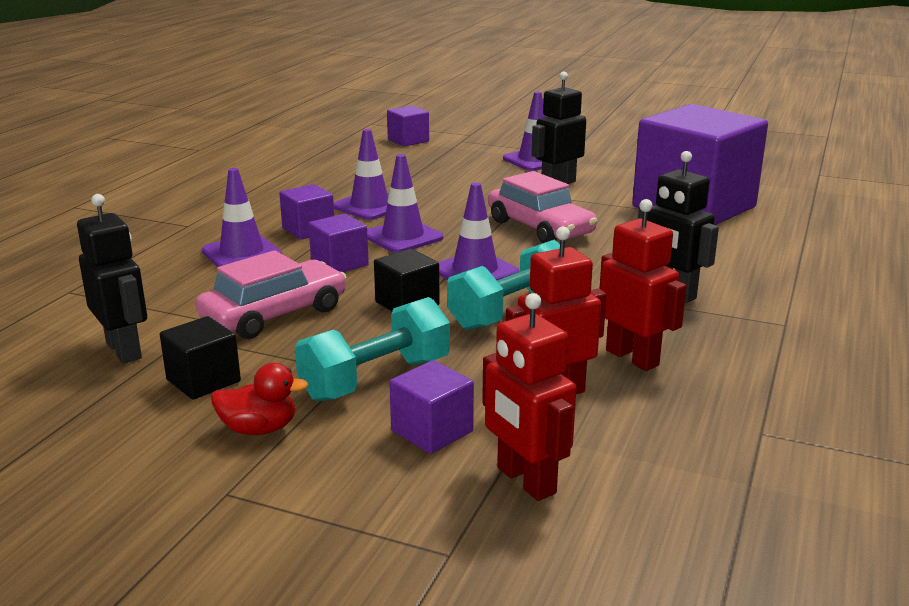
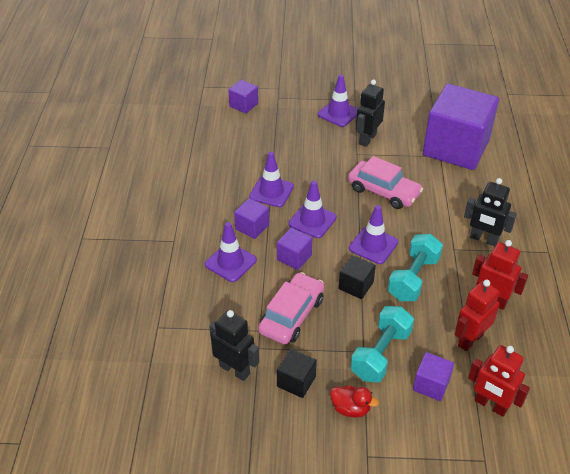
camera: 20 degrees left, 20 degrees up
(259, 429) = (350, 409): red duck -> red duck turned 45 degrees clockwise

